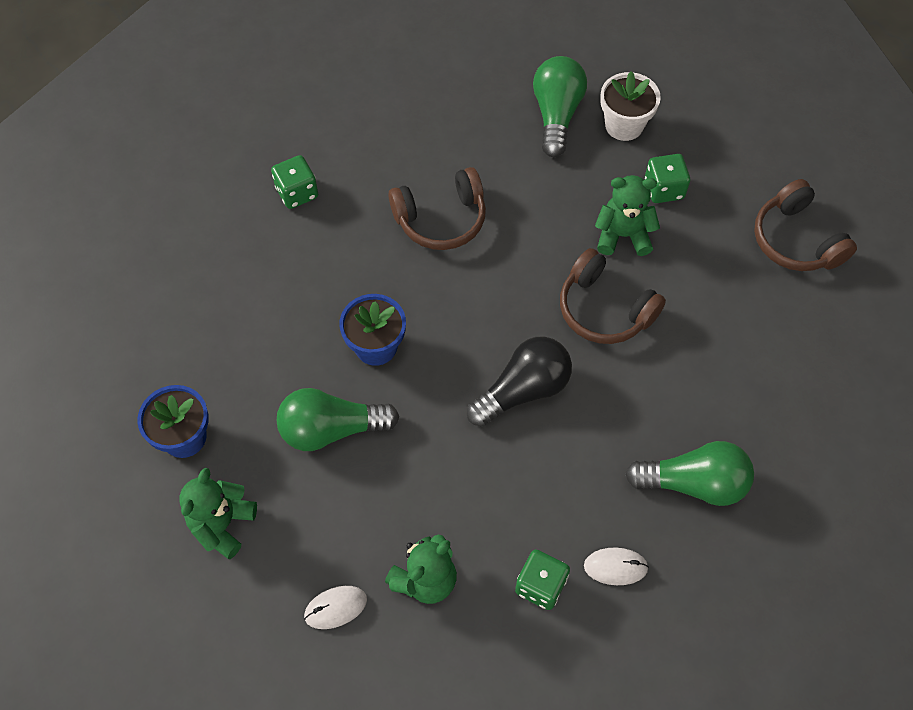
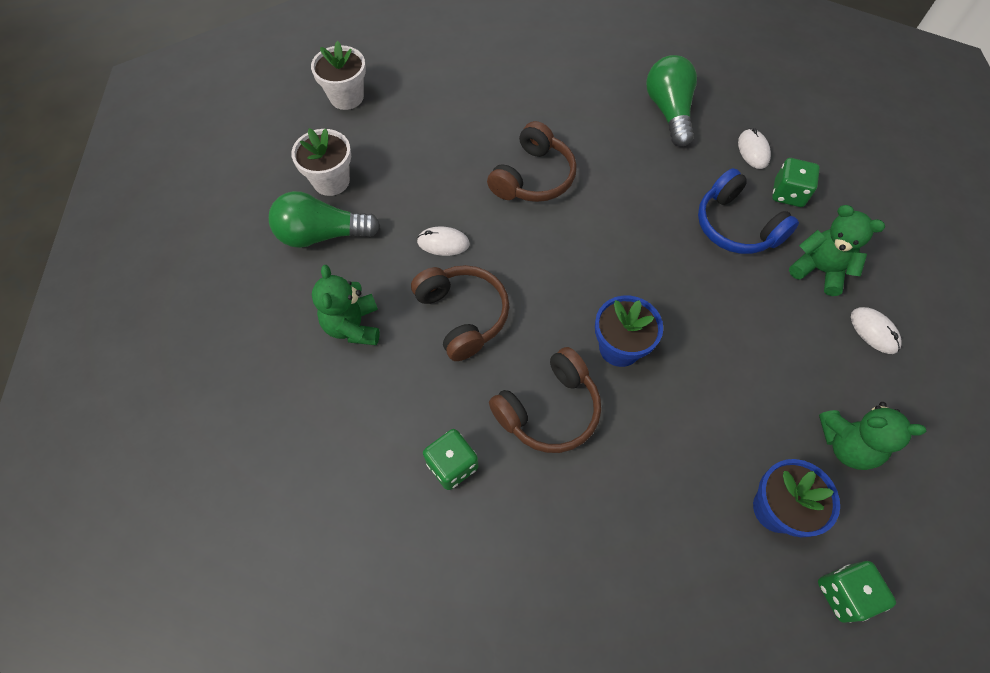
camera: 100 degrees left, 0 degrees up
(331, 429) = (717, 369): green light bulb -> none
(502, 506) = (736, 226): none -> blue headphones
(523, 390) = (627, 225): black light bulb -> none
(529, 213) = (443, 243): none -> white mouse
(623, 235) = (455, 171): green teddy bear -> green teddy bear (353, 326)
(664, 189) = (401, 147): green dice -> green dice (843, 593)
(745, 145) = (346, 97): none -> white flower pot
(796, 240) = (439, 63): brown headphones -> brown headphones (549, 410)

